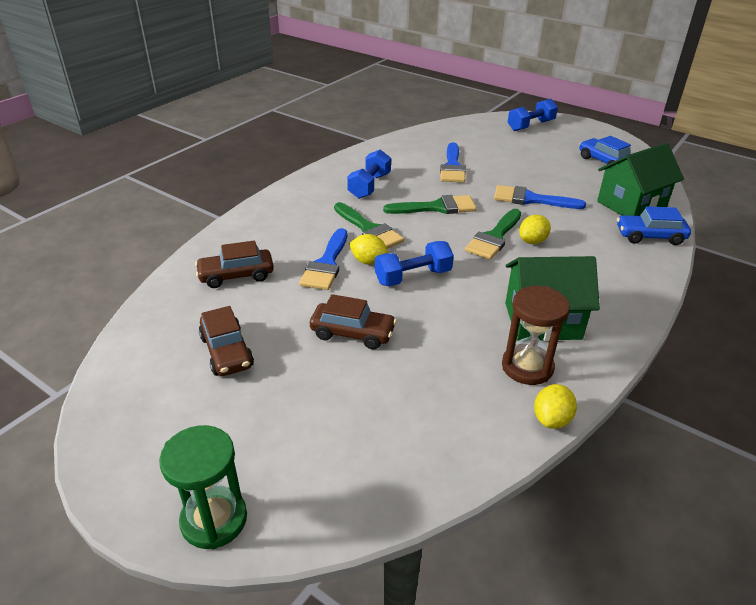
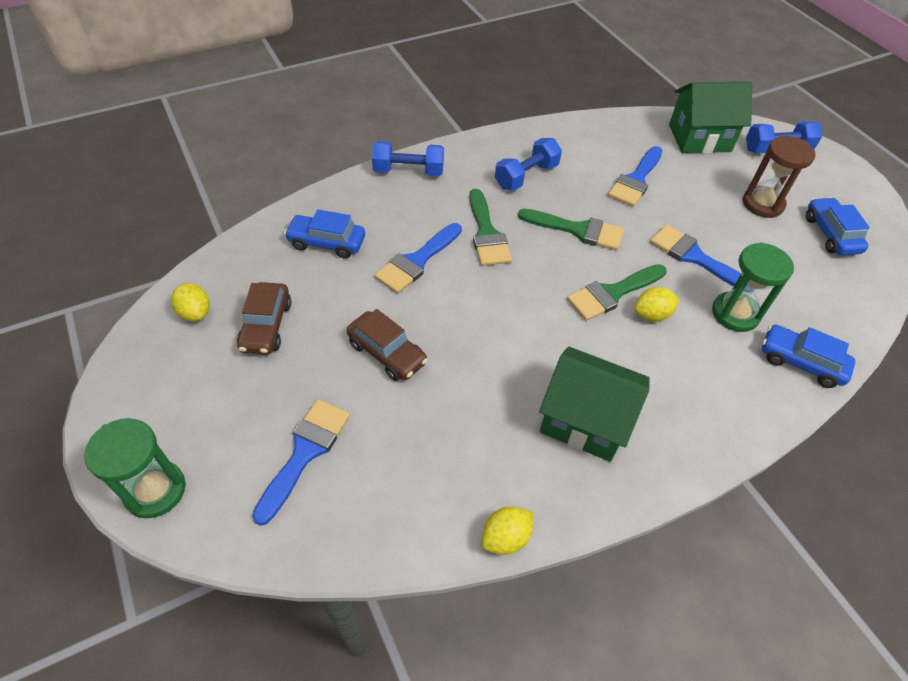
camera: 25 degrees right, 15 degrees up
(236, 275) = (327, 243): brown car -> blue car
(338, 430) = (305, 452): none -> blue brush
(368, 261) = (459, 274): yellow lemon -> yellow lemon (195, 313)
(413, 277) = (490, 310): blue dumbbell -> blue dumbbell (408, 171)
(527, 367) = (526, 467): brown hourglass -> brown hourglass (762, 204)
(586, 223) = (735, 314): none -> green hourglass
(631, 205) = (814, 309): green house -> green house (699, 138)

